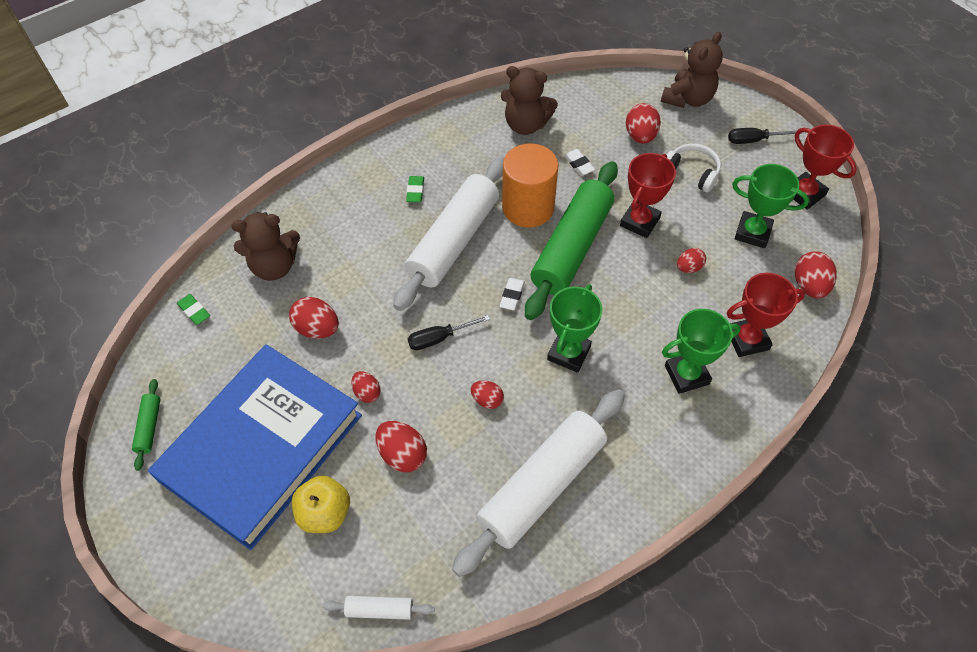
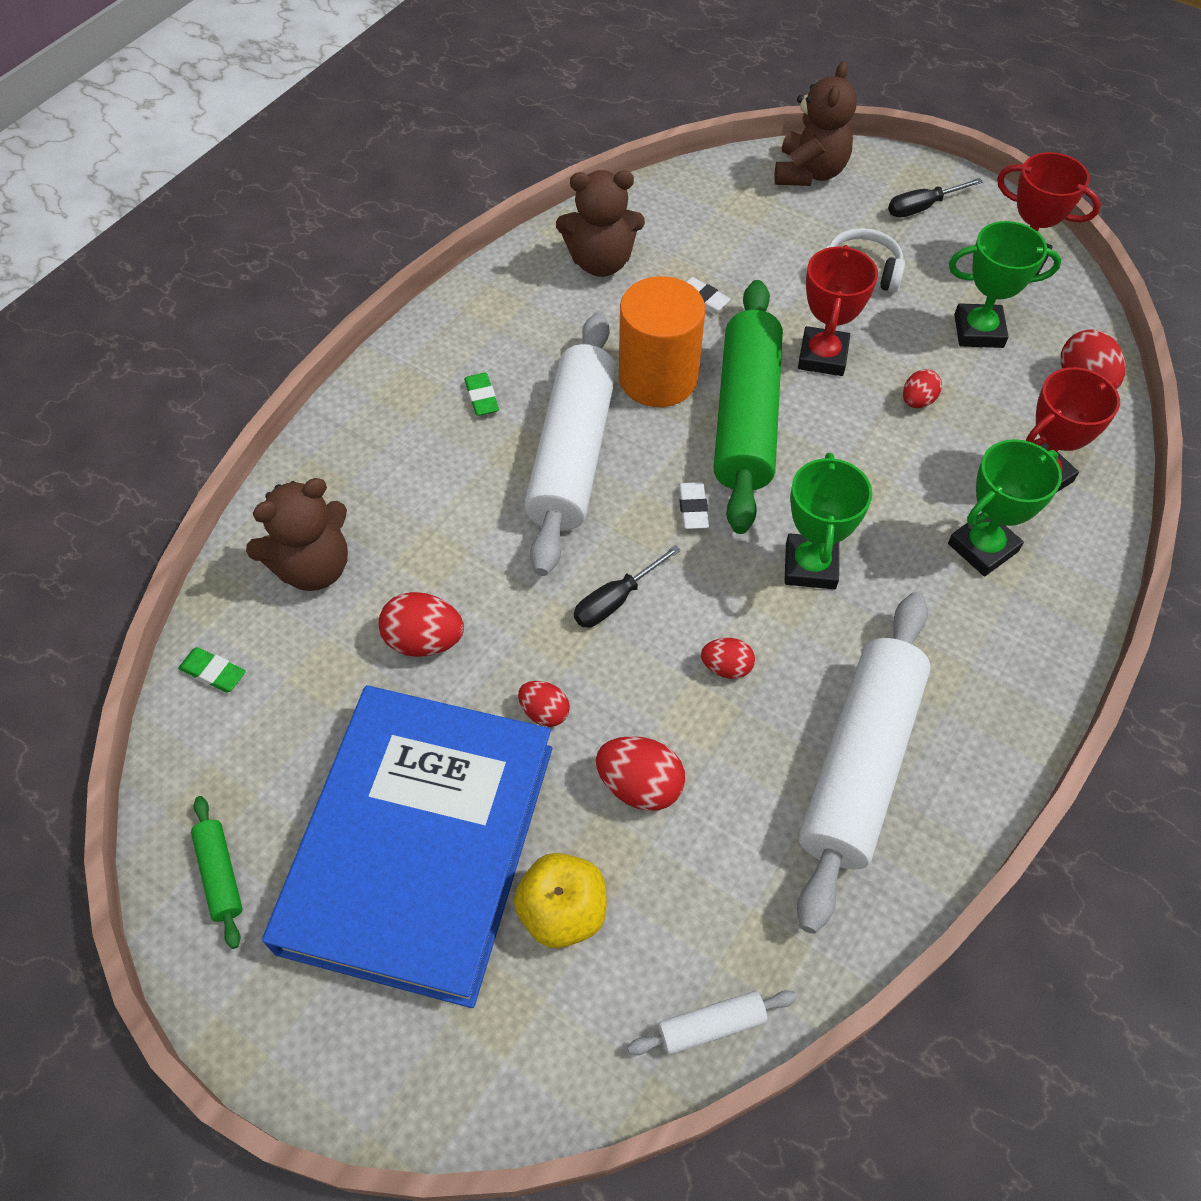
camera: 20 degrees left, 0 degrees up
(640, 136) = (768, 239): red egg -> none

